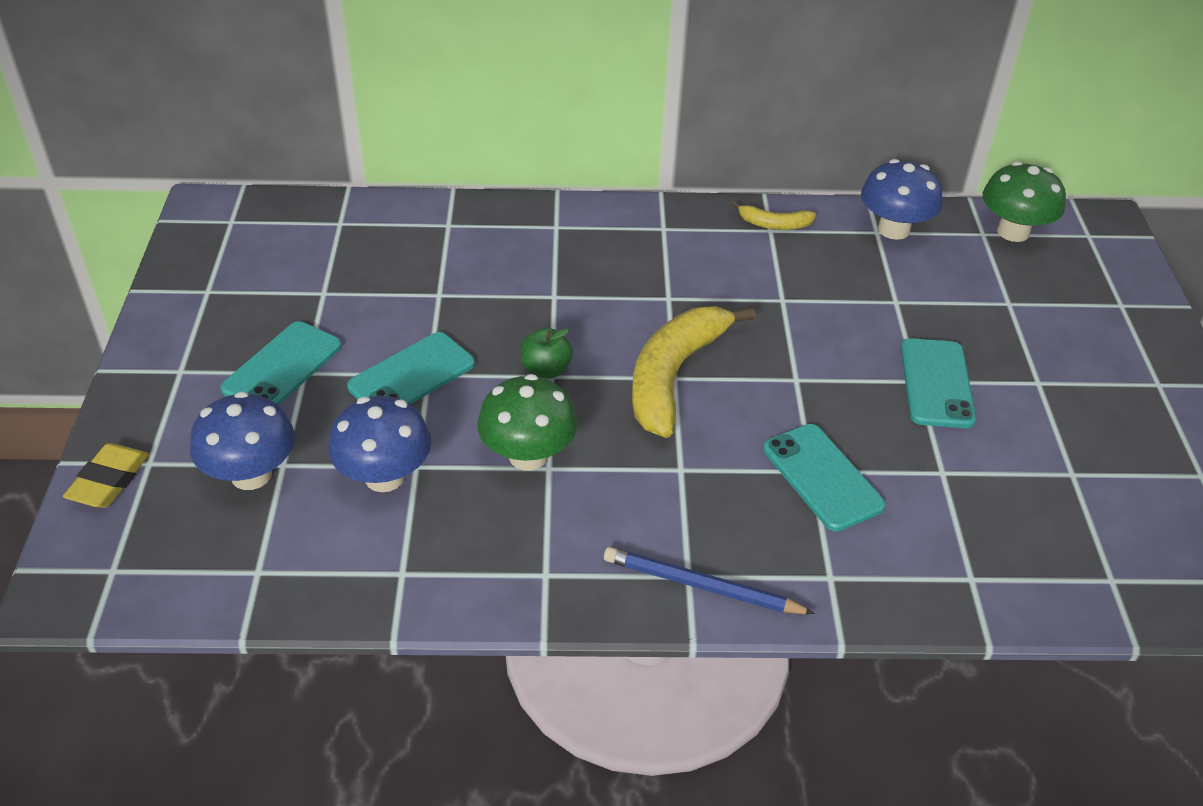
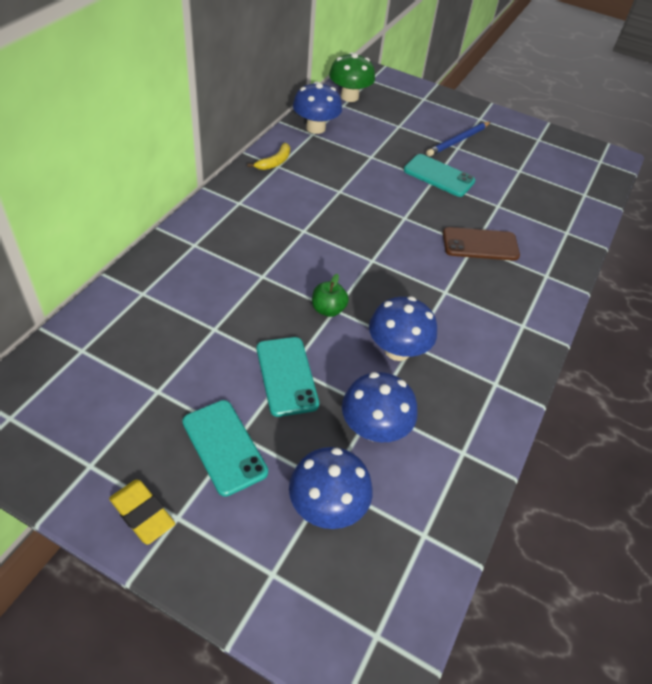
camera: 65 degrees left, 5 degrees up
(109, 480) = (275, 610): yellow eraser -> yellow eraser (142, 514)
(528, 455) = (397, 350): green mushroom -> blue mushroom
(674, 376) = (371, 259): yellow banana -> none
(702, 586) = (532, 323): blue pencil -> blue pencil (458, 141)
(822, 477) = (480, 244): turquoise phone -> brown phone

